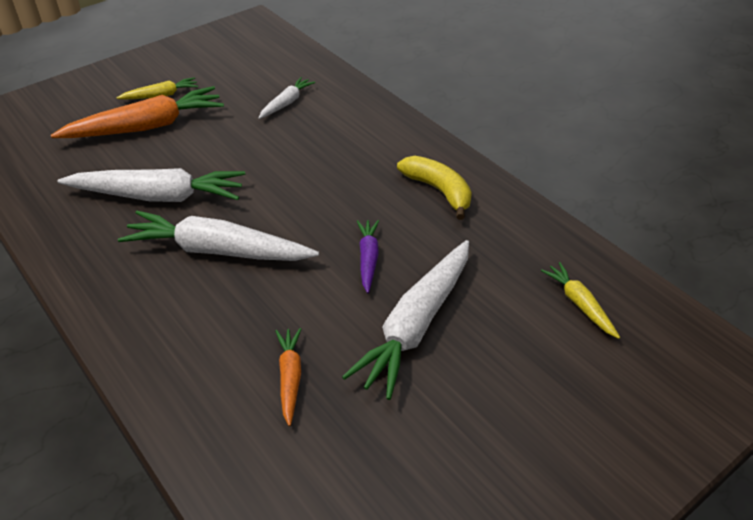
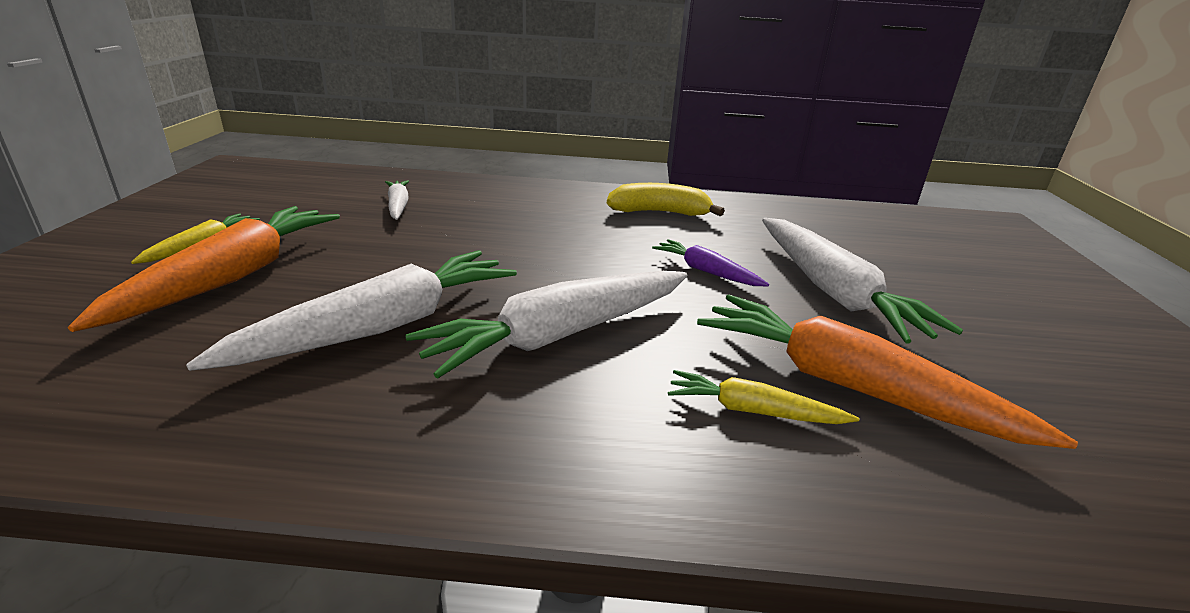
camera: 50 degrees left, 15 degrees down
(290, 378) = (850, 386): orange carrot -> orange carrot, size x1.99
(579, 304) = (875, 231): yellow carrot -> yellow carrot (753, 411)

